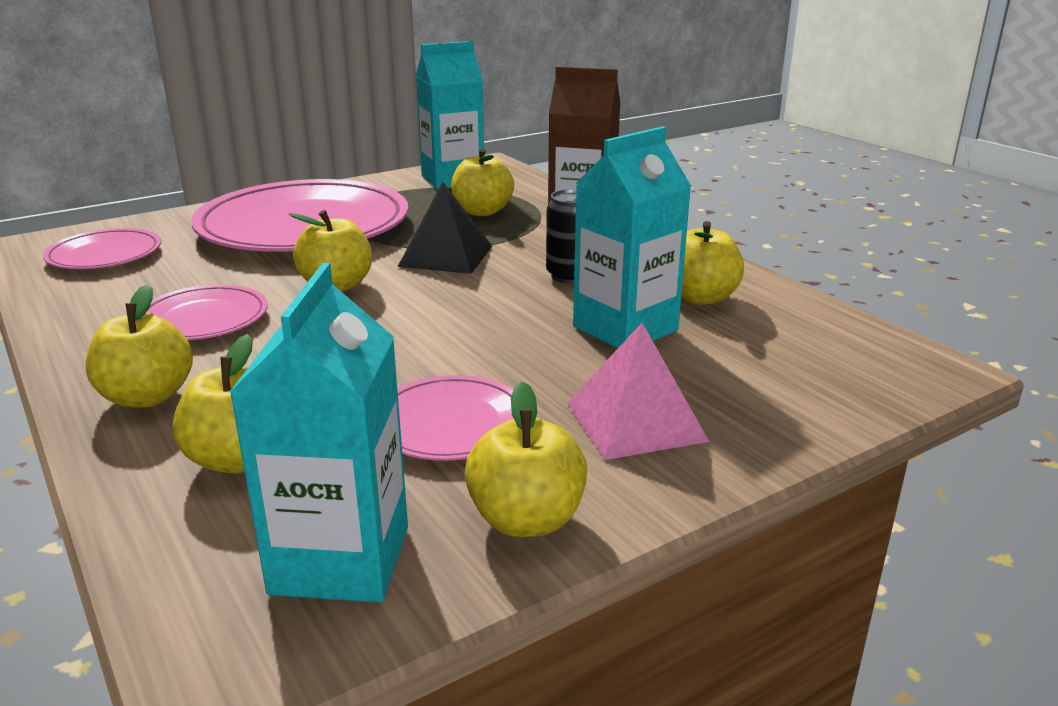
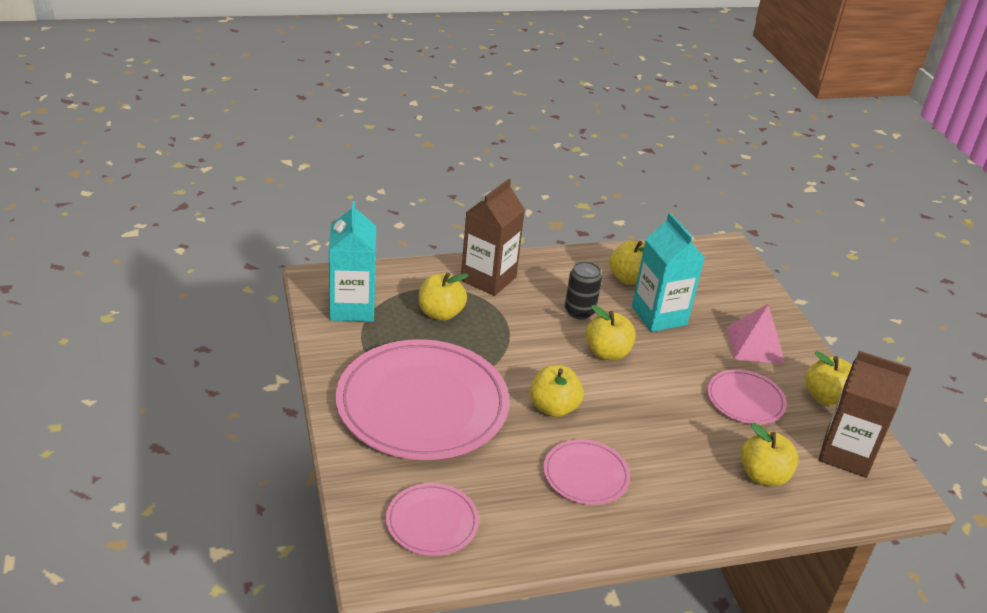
camera: 75 degrees left, 10 degrees up
(147, 397) = (689, 506): yellow apple -> yellow apple (607, 353)
(340, 560) = (846, 454): turquoise carton -> brown carton
(446, 256) = (522, 350): black pyramid -> none

